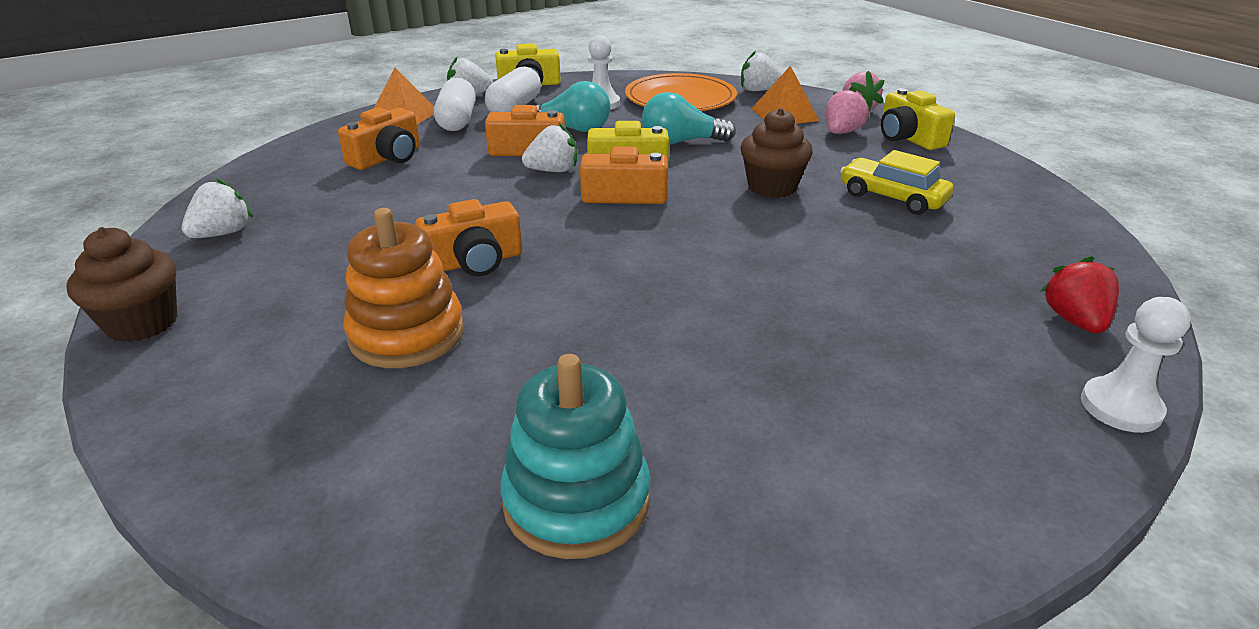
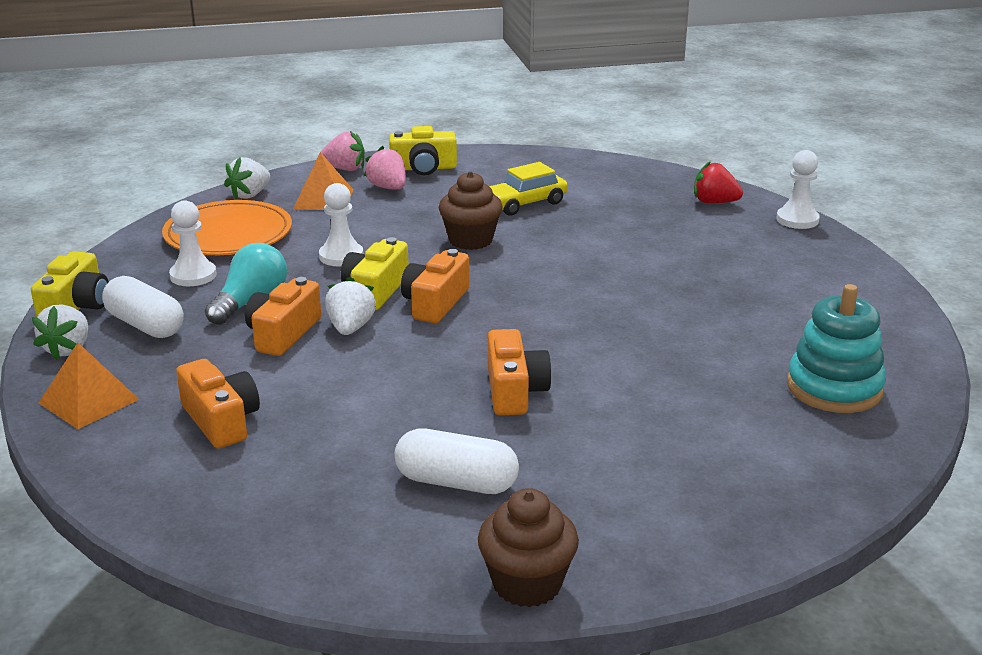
camera: 70 degrees left, 5 degrees down
(223, 233) = (348, 539): white strawberry -> none
(407, 334) = (620, 433): orange stacking toy -> none
(457, 120) = (148, 366): white capsule -> white capsule (456, 482)
(681, 142) = (341, 256): turquoise light bulb -> white pawn

